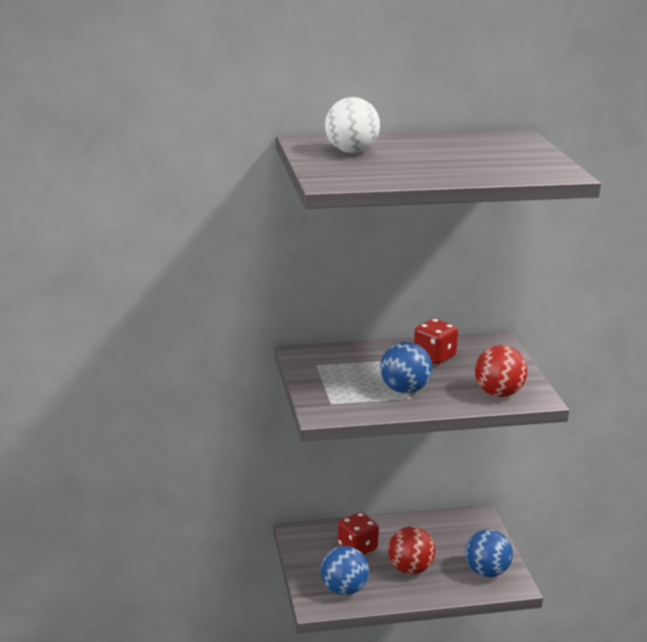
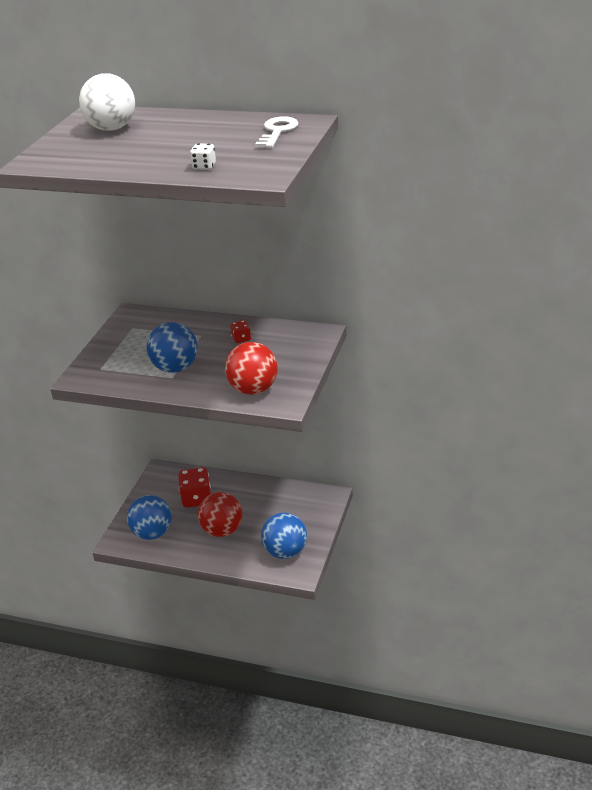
camera: 30 degrees right, 10 degrees up
(434, 356) = (241, 339): red dice -> red dice, size x0.50
(499, 172) = (204, 167): none -> white dice
(509, 143) = (277, 131): none -> white key

